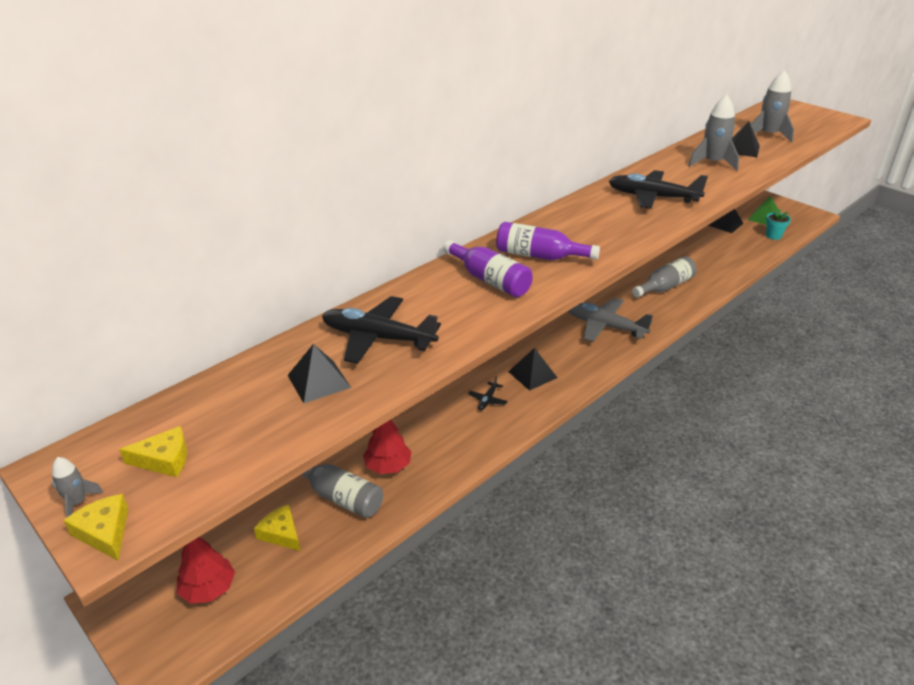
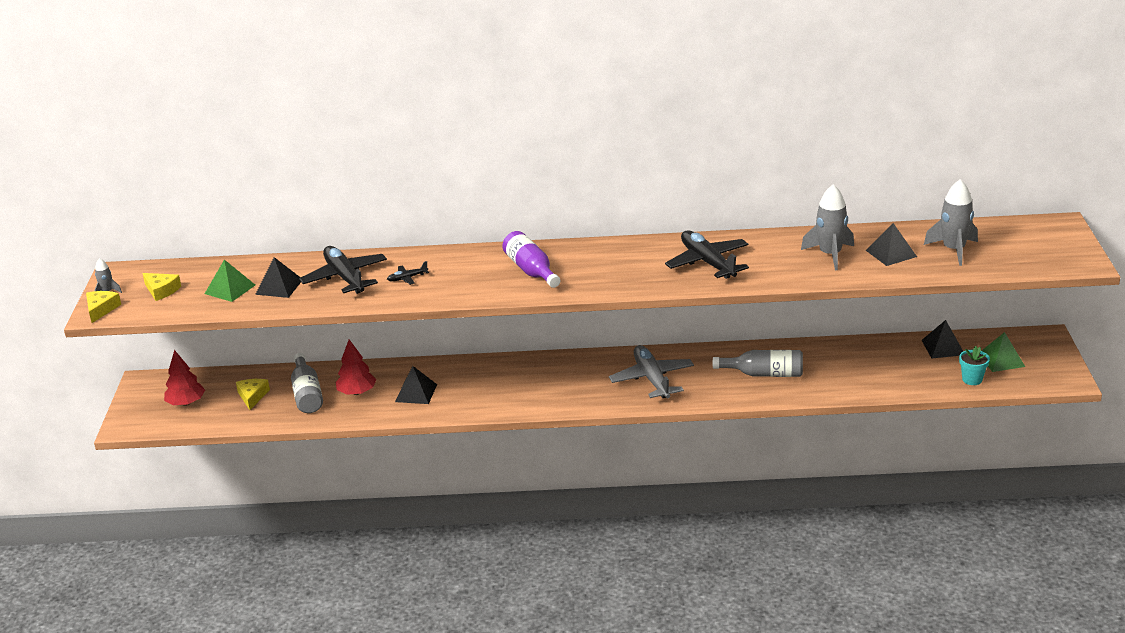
camera: 45 degrees right, 5 degrees down
(260, 412) = (230, 289): none -> green pyramid
(487, 400) = (478, 386): black plane -> black plane (407, 278)
(489, 280) = (469, 272): purple bottle -> none
(532, 374) = (536, 385): black pyramid -> black pyramid (416, 393)

